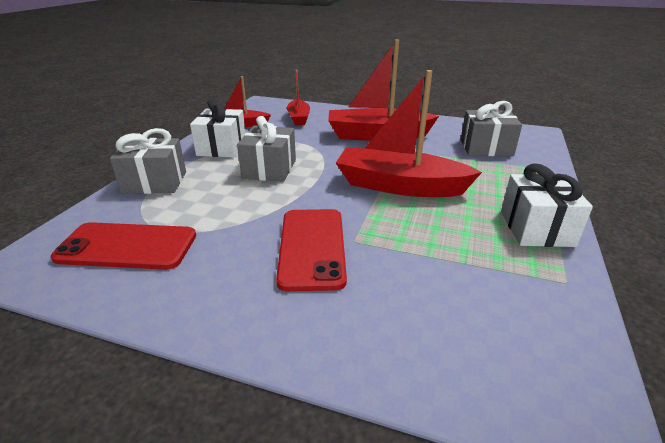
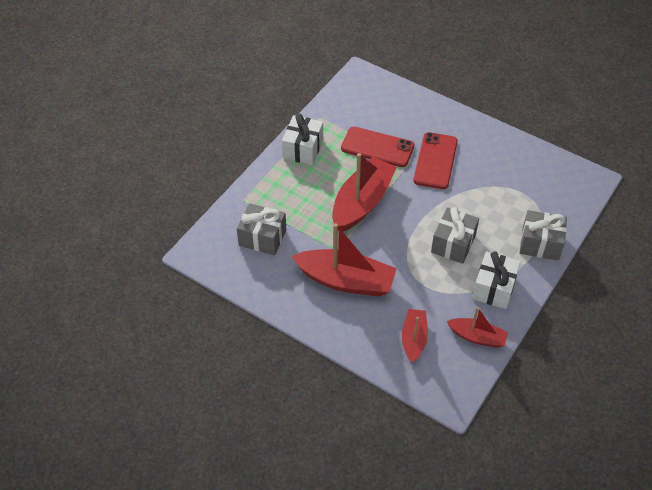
camera: 165 degrees left, 20 degrees up
(127, 246) = (538, 182): red phone -> red phone (377, 147)
(399, 186) = (362, 202): red boat -> red boat turned 90 degrees counterclockwise

